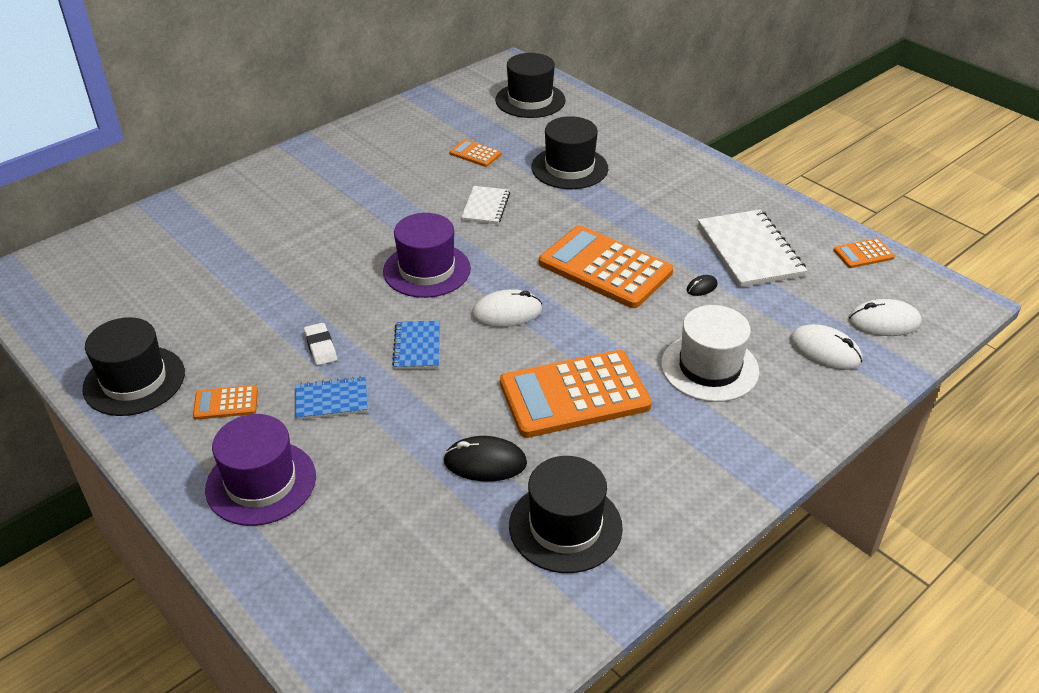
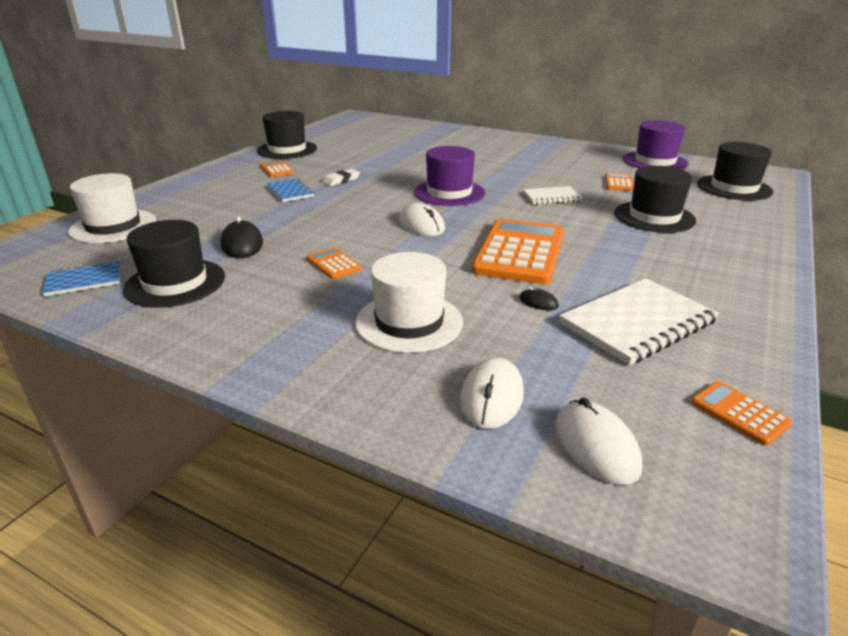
camera: 70 degrees right, 10 degrees down
(261, 482) = (210, 189): purple hat -> purple hat (655, 161)
(351, 594) = (113, 226): none -> white hat
(417, 346) = (359, 204): blue notebook -> blue notebook (84, 280)
(574, 395) = (333, 264): orange calculator -> orange calculator, size x0.45

